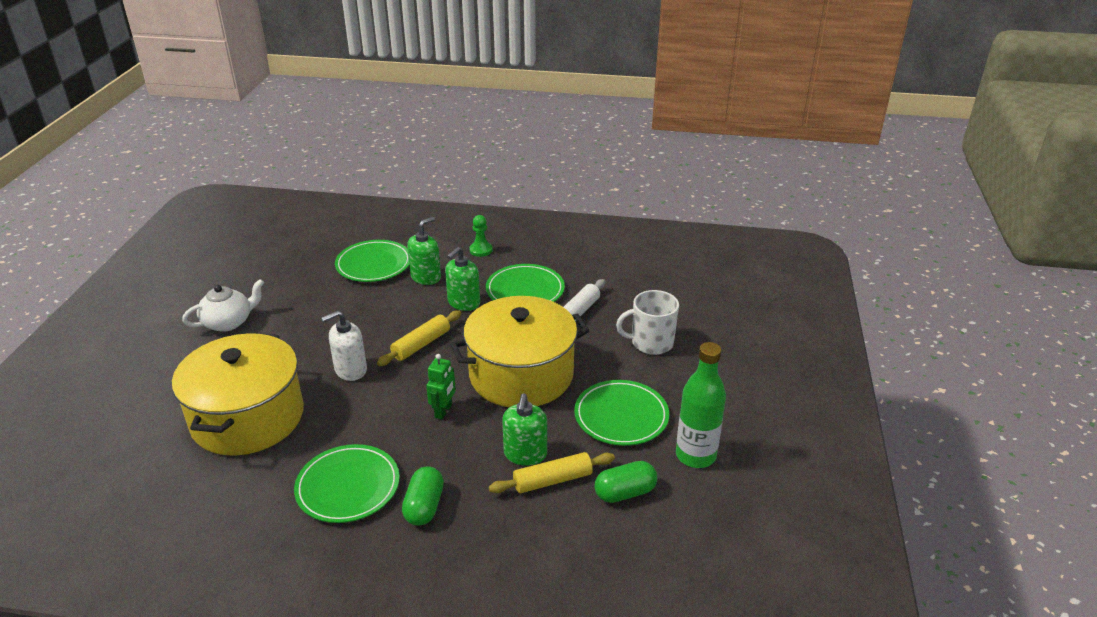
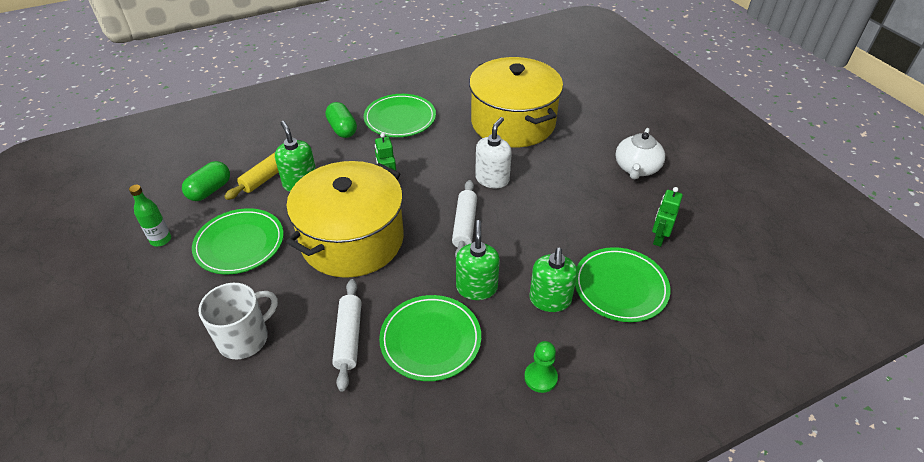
camera: 145 degrees right, 10 degrees up
(303, 275) = (658, 238): none -> green robot
(421, 344) = (464, 225): yellow rolling pin -> white rolling pin
(695, 455) = (161, 240): green bottle -> green bottle, size x0.58

